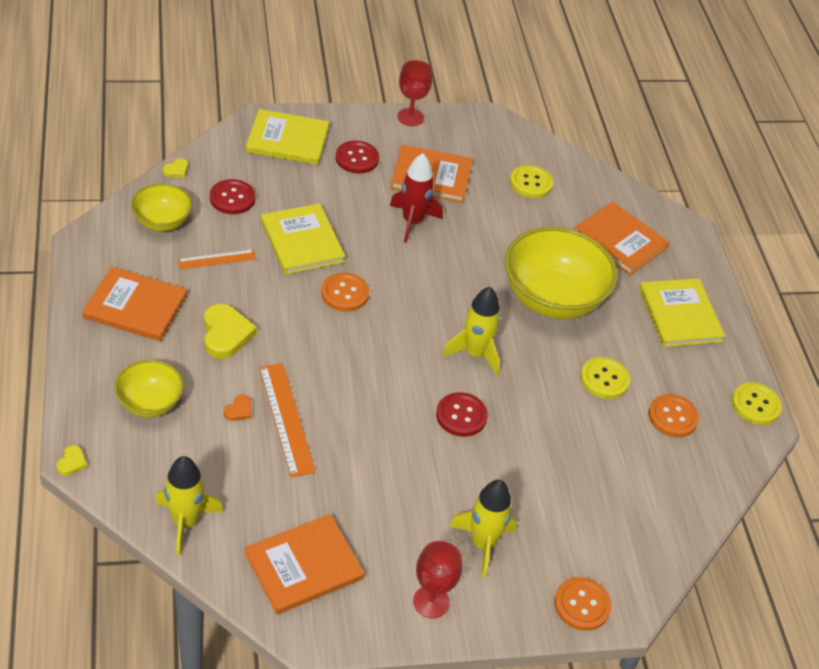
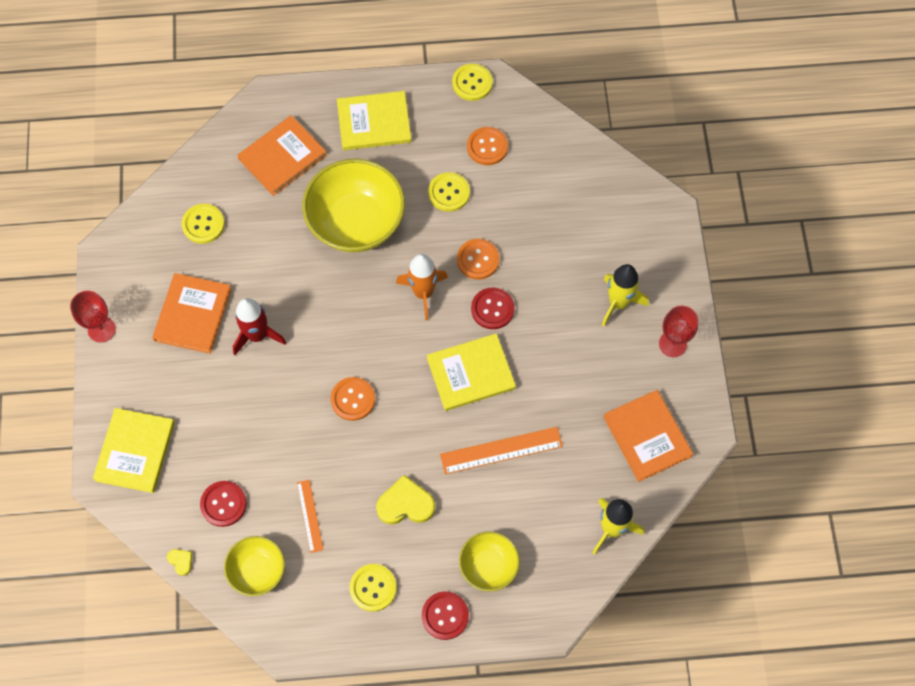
camera: 80 degrees left, 20 degrees up
(72, 462) = (556, 627): yellow heart -> none
(135, 307) = (373, 588): orange book -> yellow button
(239, 410) = (493, 490): orange heart -> none
(302, 241) = (285, 437): yellow book -> yellow book (471, 373)
(357, 158) = (165, 383): red button -> red button (445, 616)
(475, 354) = (423, 293): yellow rocket -> orange rocket
(582, 605) = (668, 238): orange button -> orange button (478, 260)

